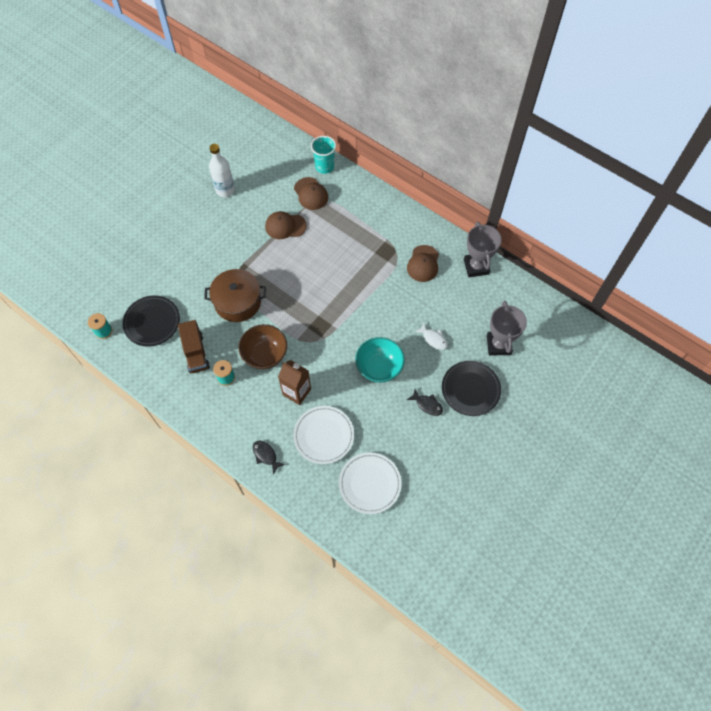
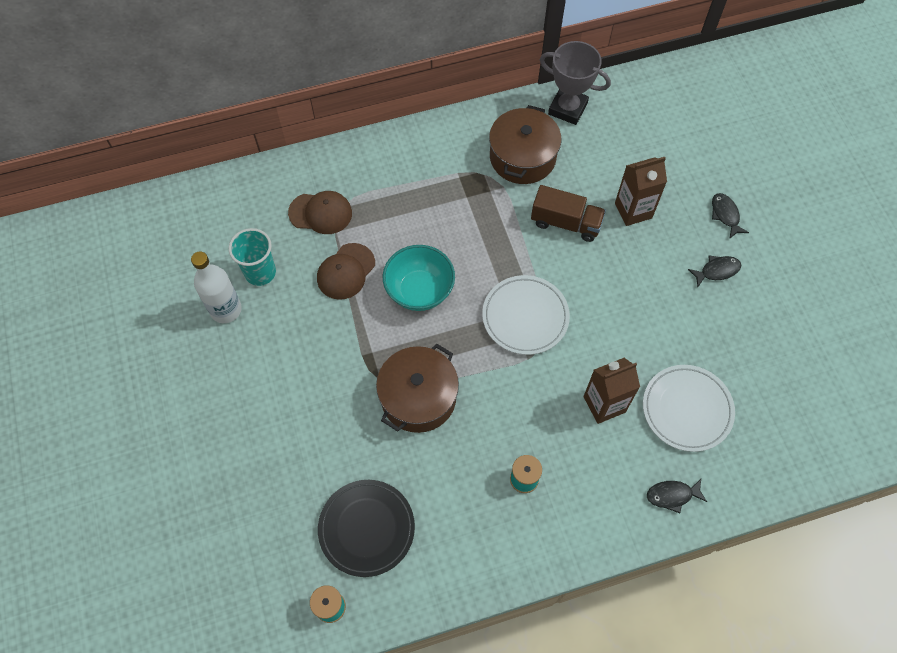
camera: 55 degrees left, 0 degrees up
(196, 353) = (459, 497): brown truck -> brown truck (565, 223)
(265, 355) = (524, 410): brown bowl -> none
(324, 167) = (292, 173): turquoise cup -> turquoise cup (260, 272)
(369, 484) = (784, 396): white plate -> white plate (525, 317)
(379, 368) = (633, 290): turquoise bowl -> turquoise bowl (419, 290)
(423, 264) = (522, 157): brown cap -> brown pot
(433, 339) = (633, 210): white fish -> brown carton
(470, 389) = (725, 215): black plate -> black fish
(498, 345) = (686, 152): grey trophy -> none

